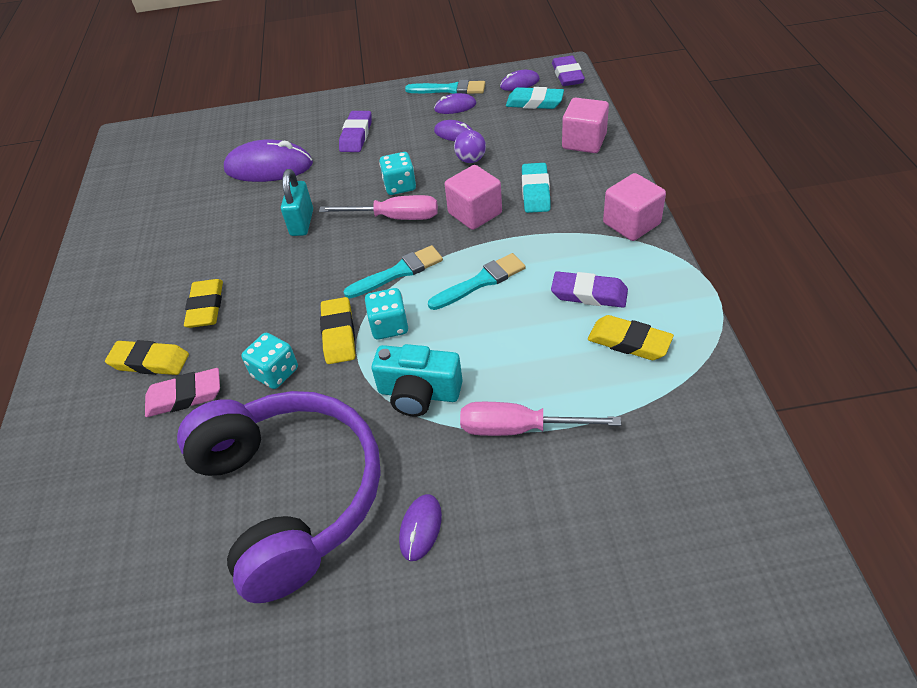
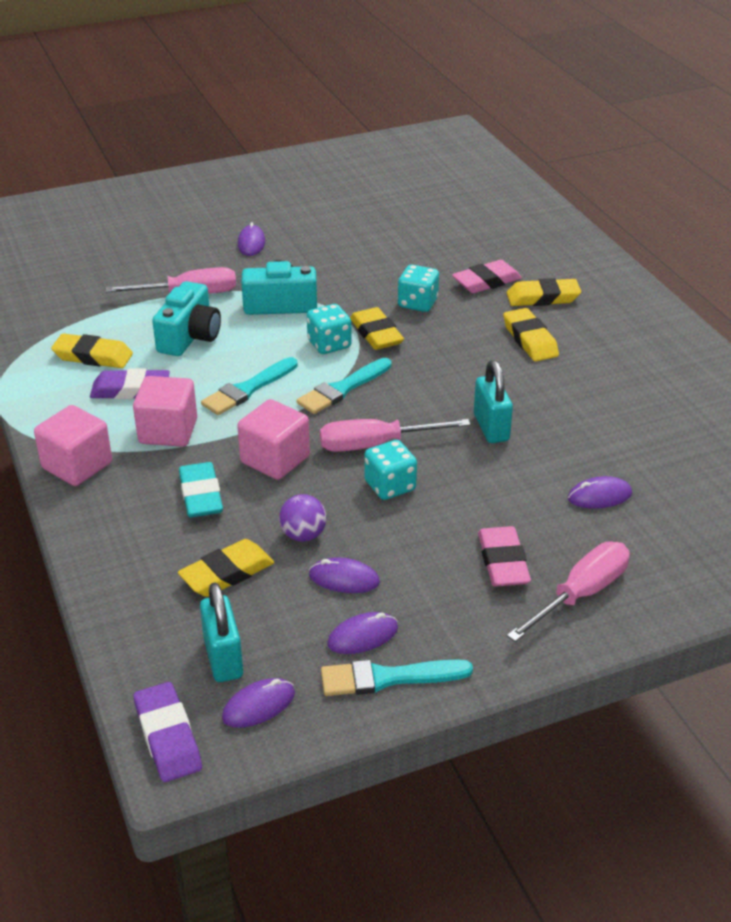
camera: 160 degrees right, 10 degrees down
(269, 167) = (599, 496): purple mouse -> purple mouse, size x0.50
(291, 495) = (354, 246): purple headphones -> none
(325, 117) = (580, 594): none -> pink screwdriver
(356, 135) = (503, 562): purple eraser -> pink eraser
(525, 142) = (227, 573): none -> yellow eraser
(526, 356) = (190, 337): none -> turquoise camera
(534, 102) = (223, 658): turquoise eraser -> turquoise padlock
(584, 142) = (135, 582): pink cube -> pink cube (168, 431)

